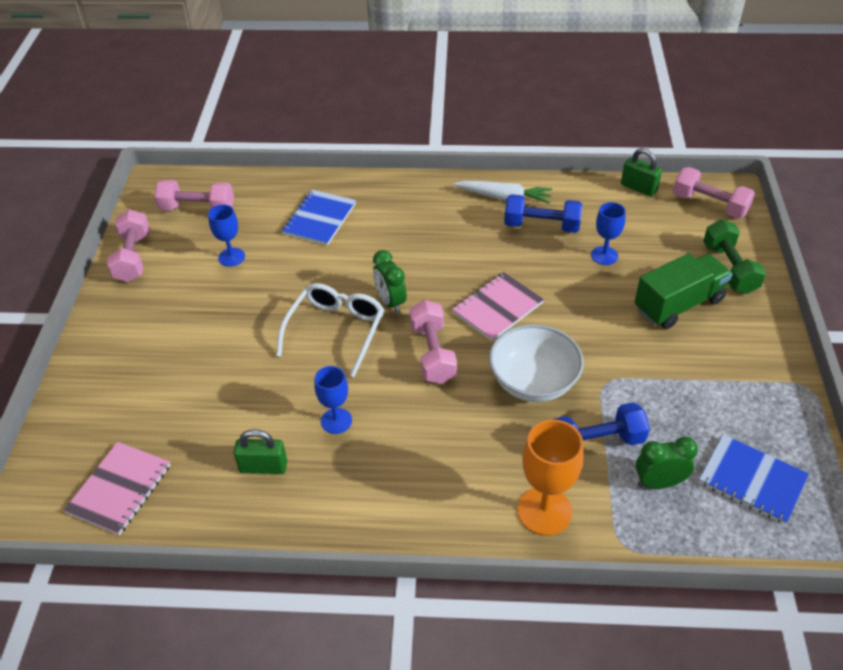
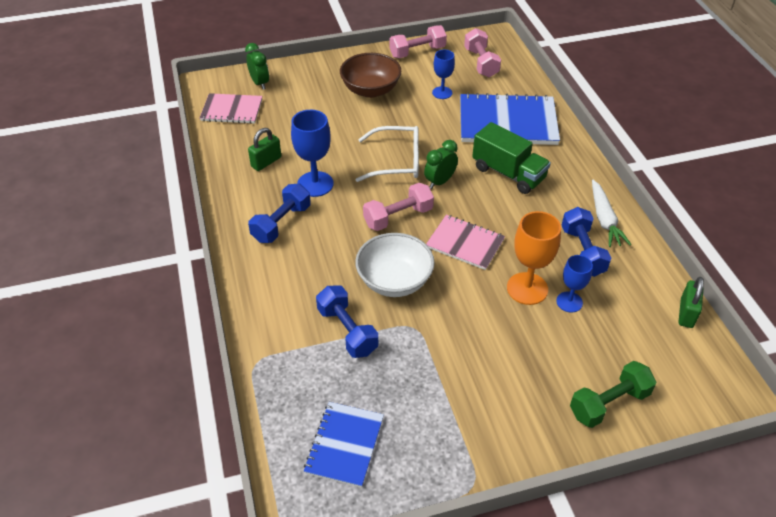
camera: 70 degrees right, 0 degrees up
(180, 322) = (370, 90): none -> brown bowl
(263, 467) = (266, 162): green padlock -> green padlock turned 60 degrees clockwise
(319, 219) = (507, 122): blue notebook -> blue notebook, size x1.70
(336, 421) = (315, 184): blue goblet -> blue goblet, size x1.60
(394, 472) = (281, 223): none -> blue dumbbell
(544, 511) = (273, 311): orange goblet -> orange goblet (527, 288)
(659, 483) = (321, 378): green clock -> green clock (260, 83)
(678, 304) = (534, 367): green truck -> green truck (508, 173)
(709, 205) = (700, 376): pink dumbbell -> none

